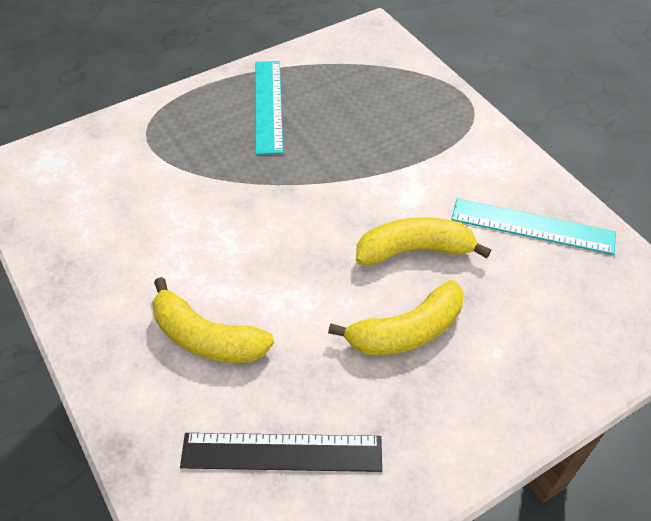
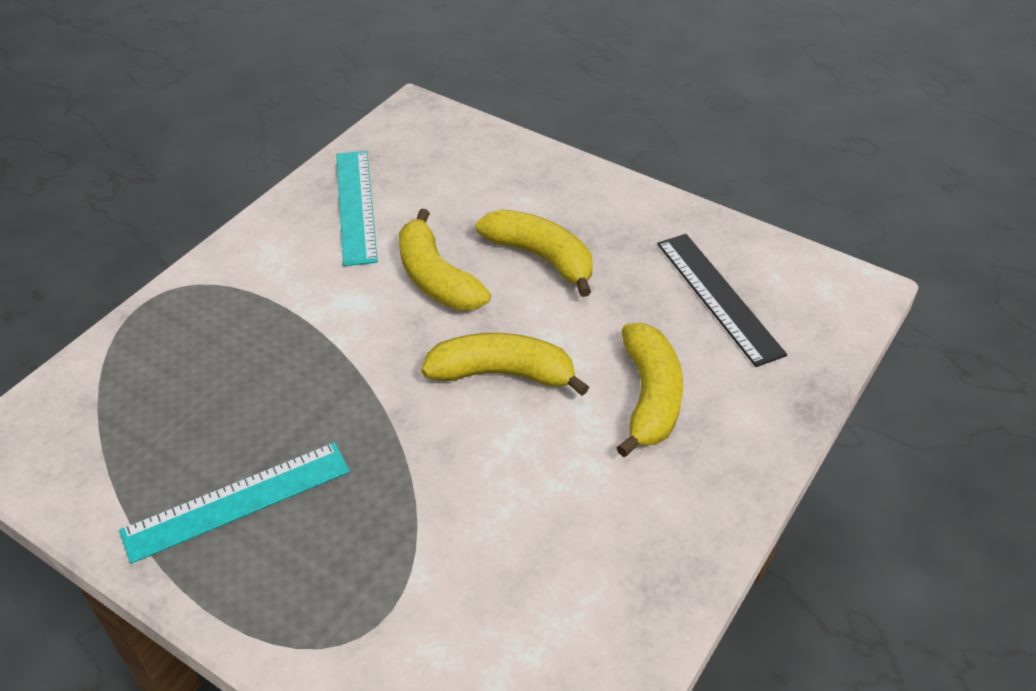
camera: 115 degrees left, 5 degrees down
(288, 256) = (502, 374): none -> yellow banana

